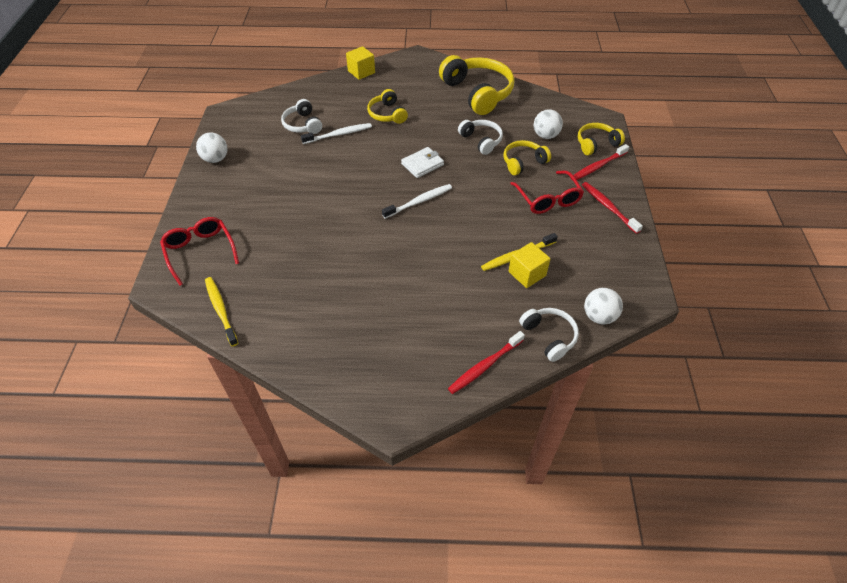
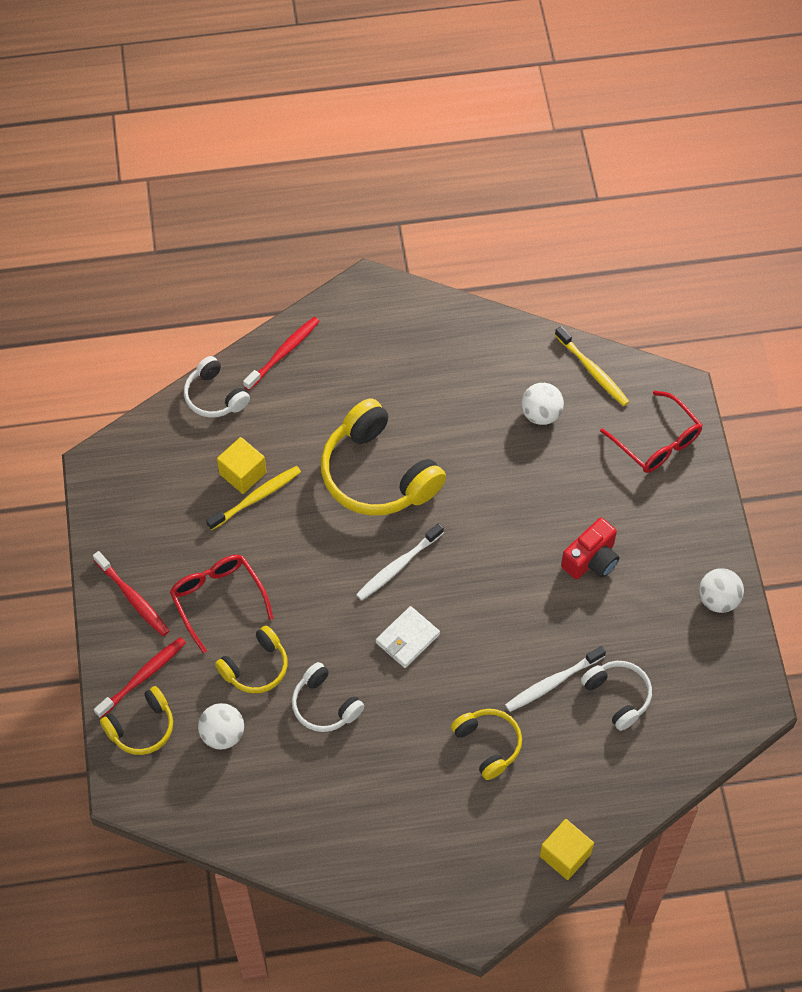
camera: 170 degrees right, 10 degrees up
(286, 188) = (591, 560): none -> red camera
(477, 93) = (344, 827): yellow headphones -> yellow headphones (378, 473)
(599, 316) = (157, 429): white ball -> white ball (541, 414)

